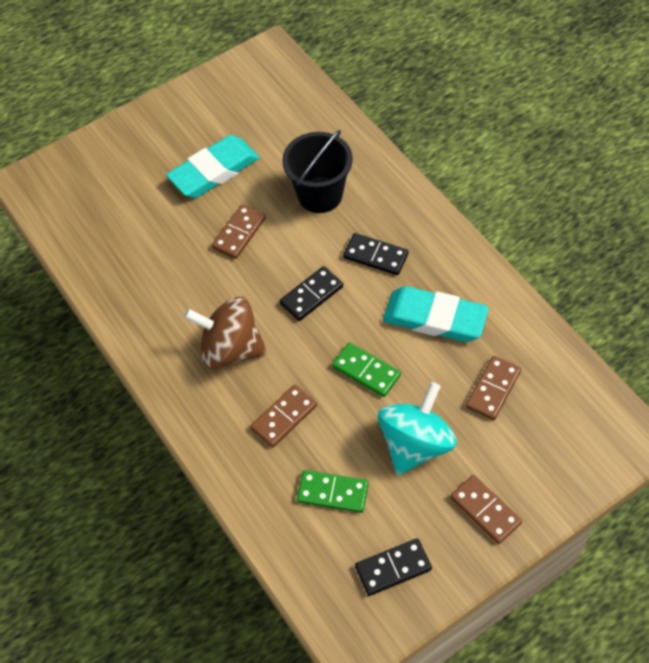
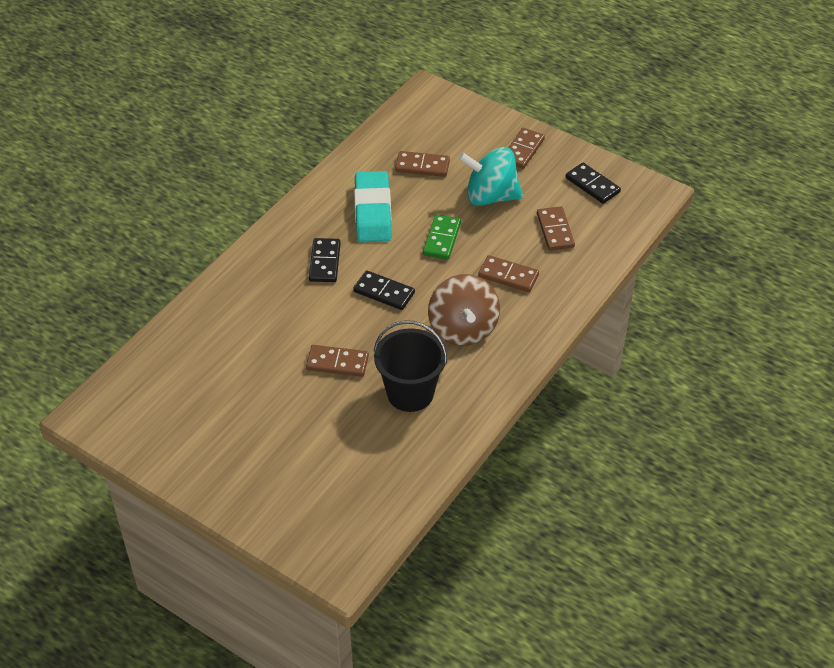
camera: 115 degrees left, 10 degrees down
(214, 171) = (269, 407): turquoise eraser -> none
(320, 195) = (270, 318): black bucket -> black bucket (410, 393)
(332, 493) = (555, 230): green domino -> brown domino

